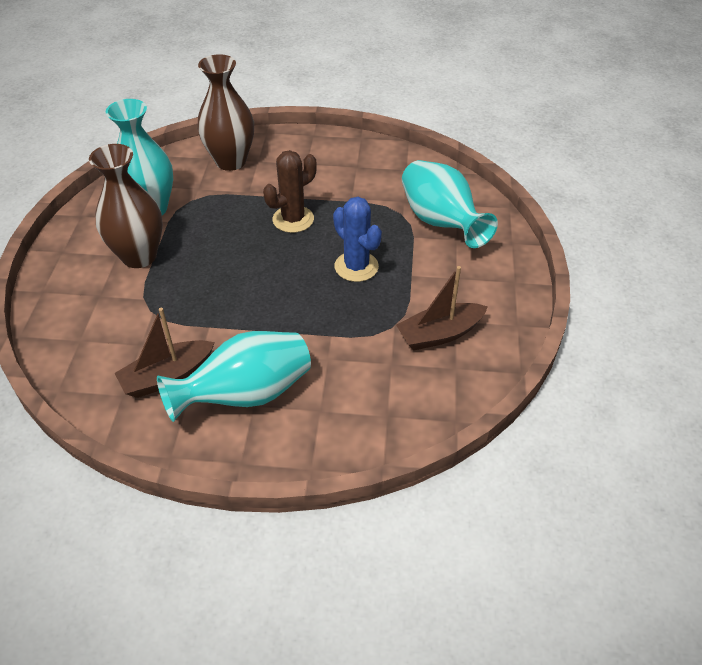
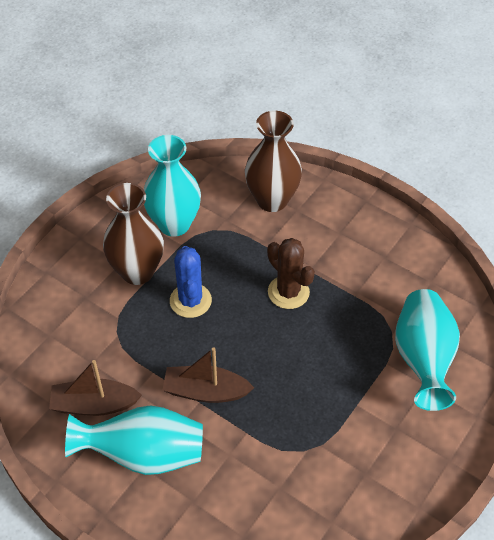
camera: 30 degrees right, 5 degrees up
(293, 219) = (288, 292): brown cactus -> brown cactus turned 60 degrees clockwise
(356, 266) = (312, 371): blue cactus -> blue cactus (190, 301)
(439, 334) = (341, 480): brown boat -> brown boat (205, 391)

